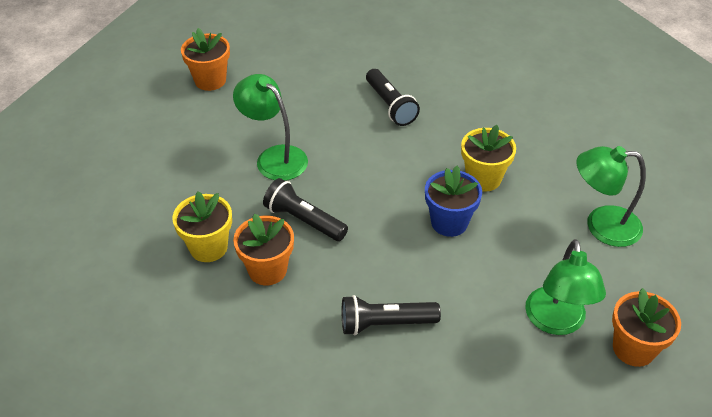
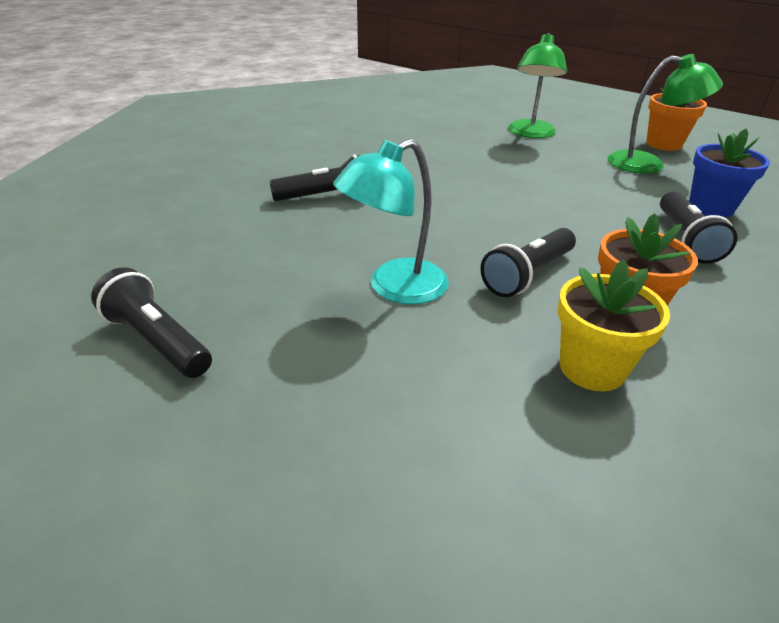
camera: 80 degrees left, 10 degrees down
(210, 80) = (157, 340): orange flower pot -> black flashlight
(274, 157) = (394, 288): green lamp -> turquoise lamp
(449, 222) = (529, 189): blue flower pot -> blue flower pot (711, 207)
(483, 178) = (465, 167): yellow flower pot -> none

